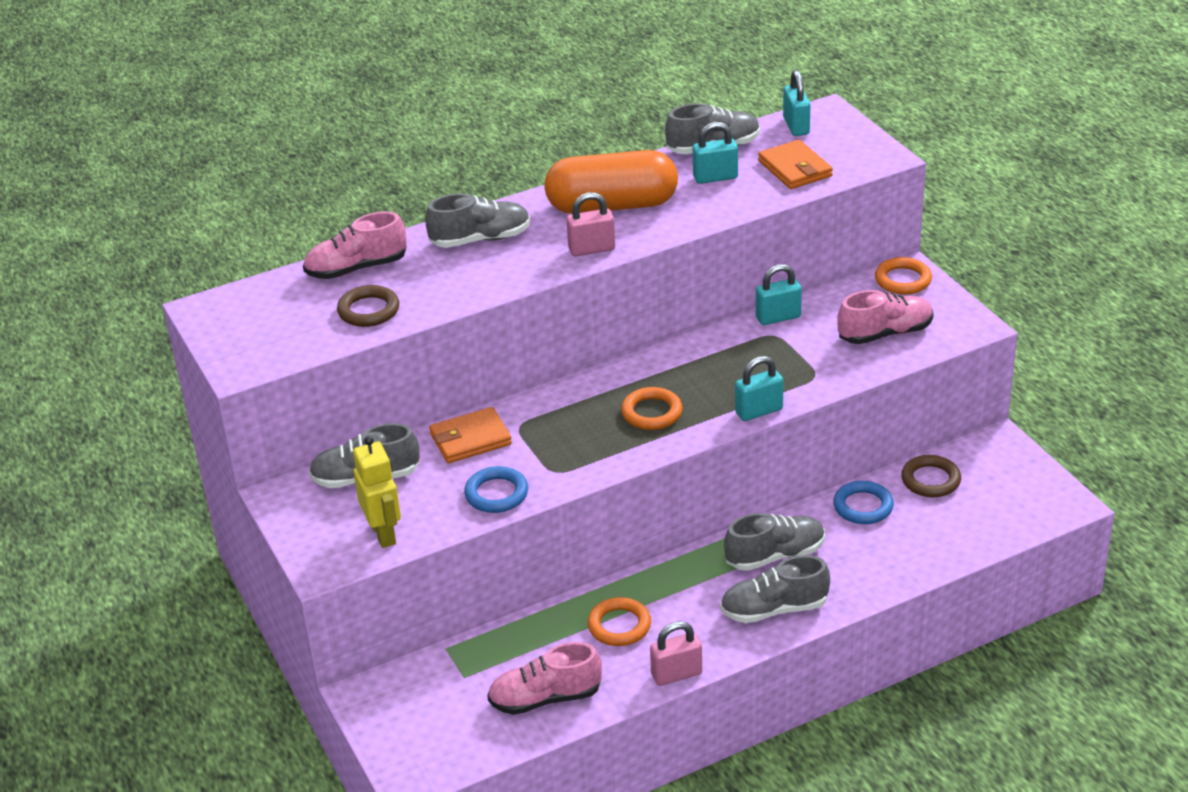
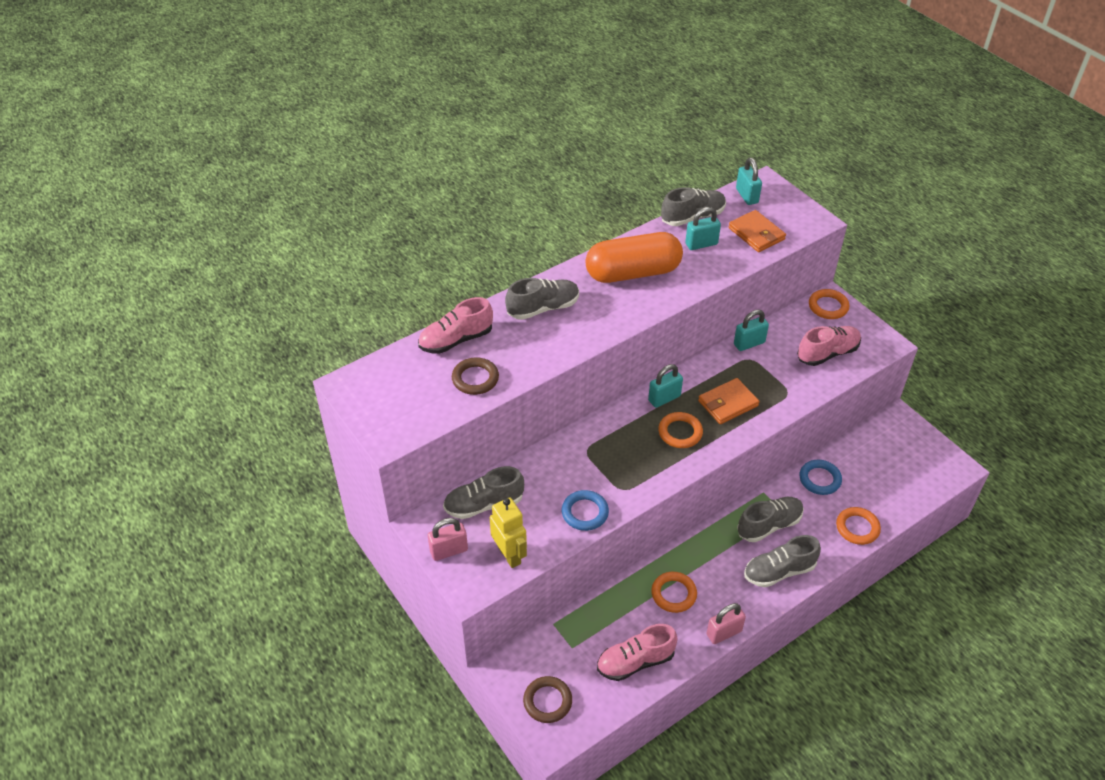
camera: 10 degrees left, 10 degrees up
(470, 439) = (553, 464): orange wallet -> orange wallet (728, 403)
(591, 249) = (628, 313): pink padlock -> pink padlock (449, 551)
(759, 411) = (756, 426): turquoise padlock -> turquoise padlock (664, 398)
(900, 566) = (857, 528): none -> orange ring
(930, 480) = (860, 454): brown ring -> brown ring (547, 701)

